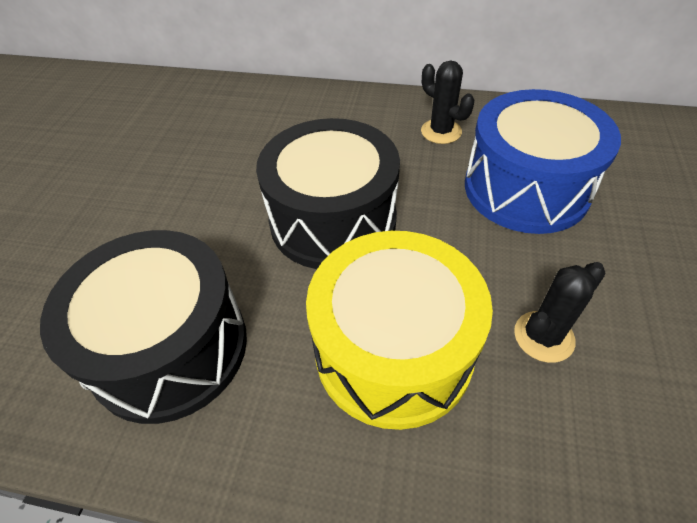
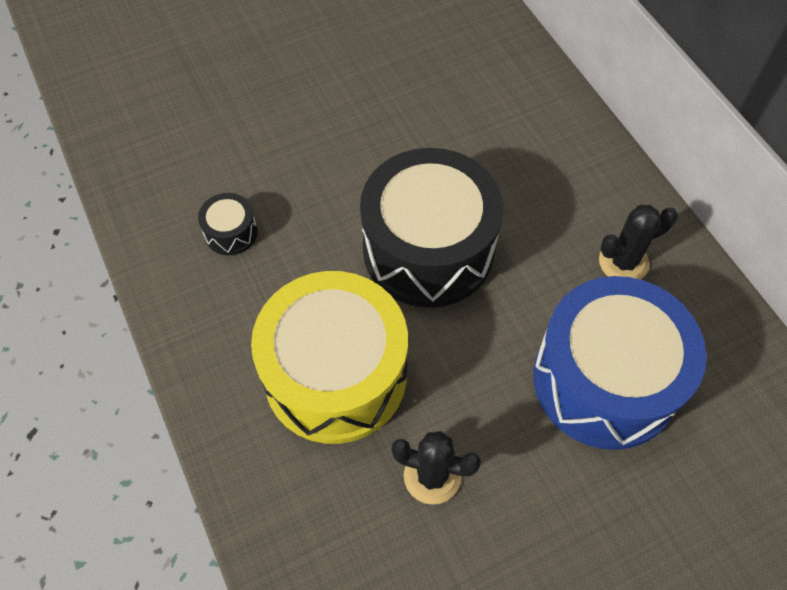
camera: 50 degrees right, 10 degrees up
(170, 348) = (231, 232): black drum -> black drum, size x0.41
(441, 131) = (623, 262): black cactus -> black cactus turned 60 degrees clockwise

